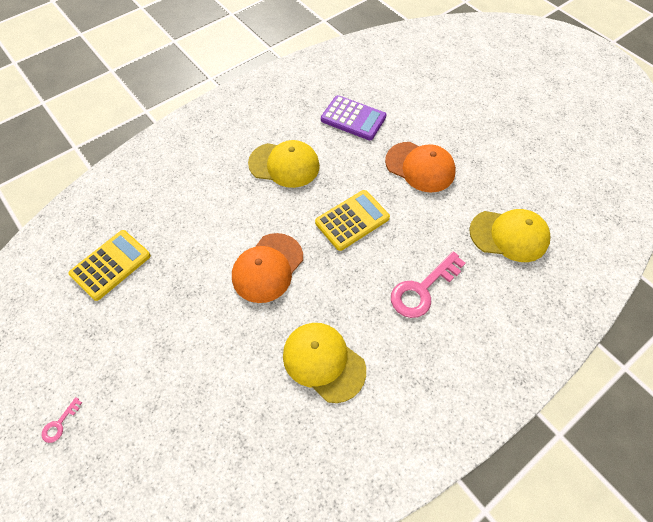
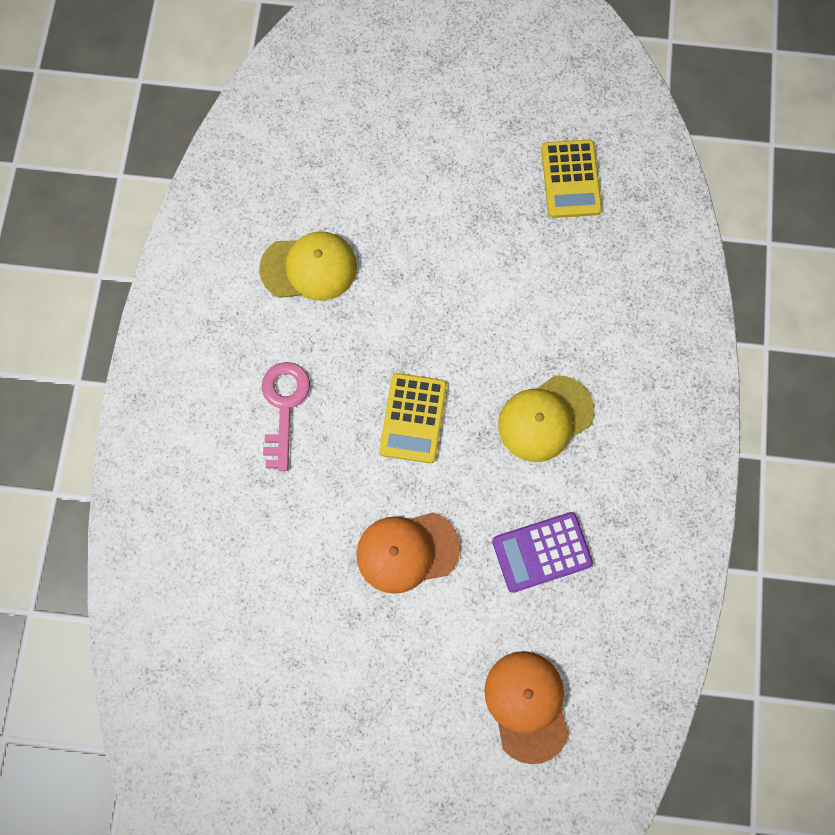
camera: 135 degrees right, 15 degrees up
(59, 424) = (451, 59): pink key -> none
(267, 268) = (438, 300): orange cap -> orange cap (527, 705)
(509, 235) = (248, 545): yellow cap -> none

